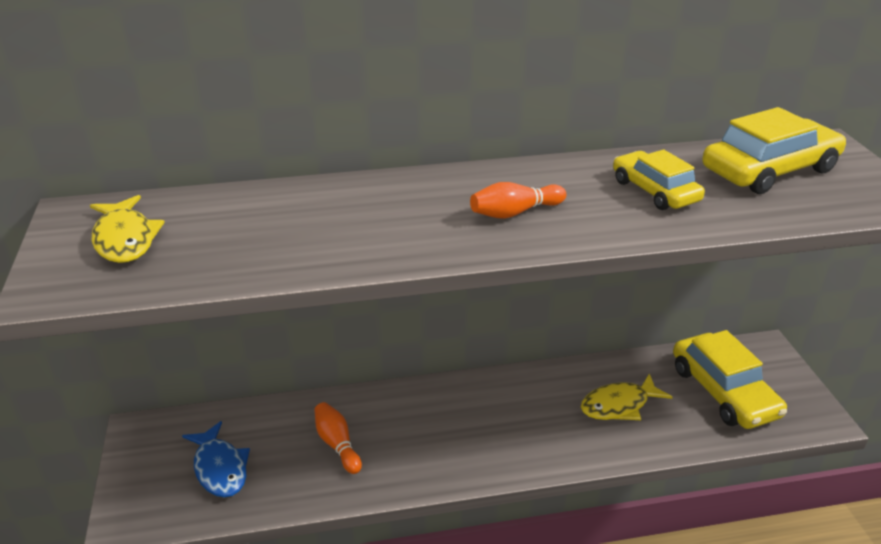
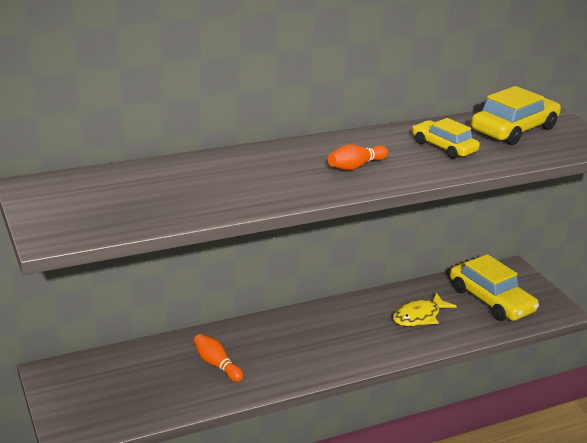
camera: 15 degrees left, 5 degrees down
(125, 239) = (84, 201): yellow fish -> none
(220, 468) = (129, 390): blue fish -> none

